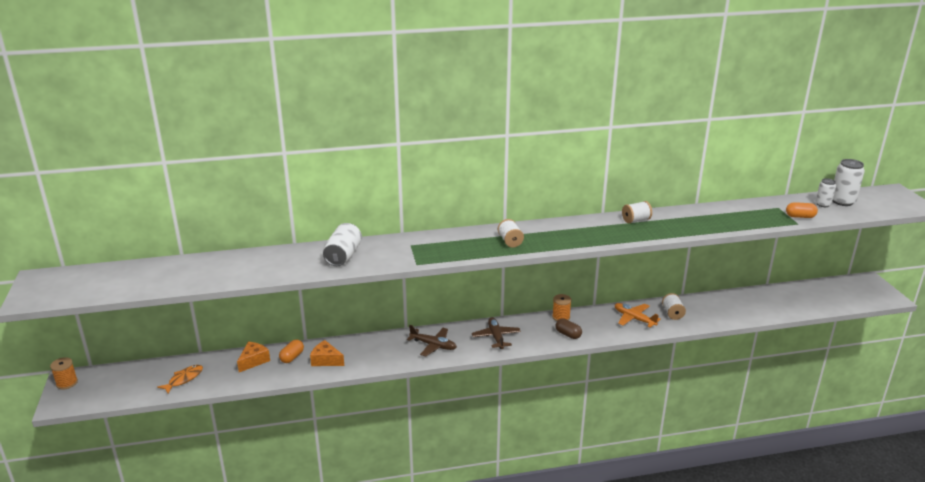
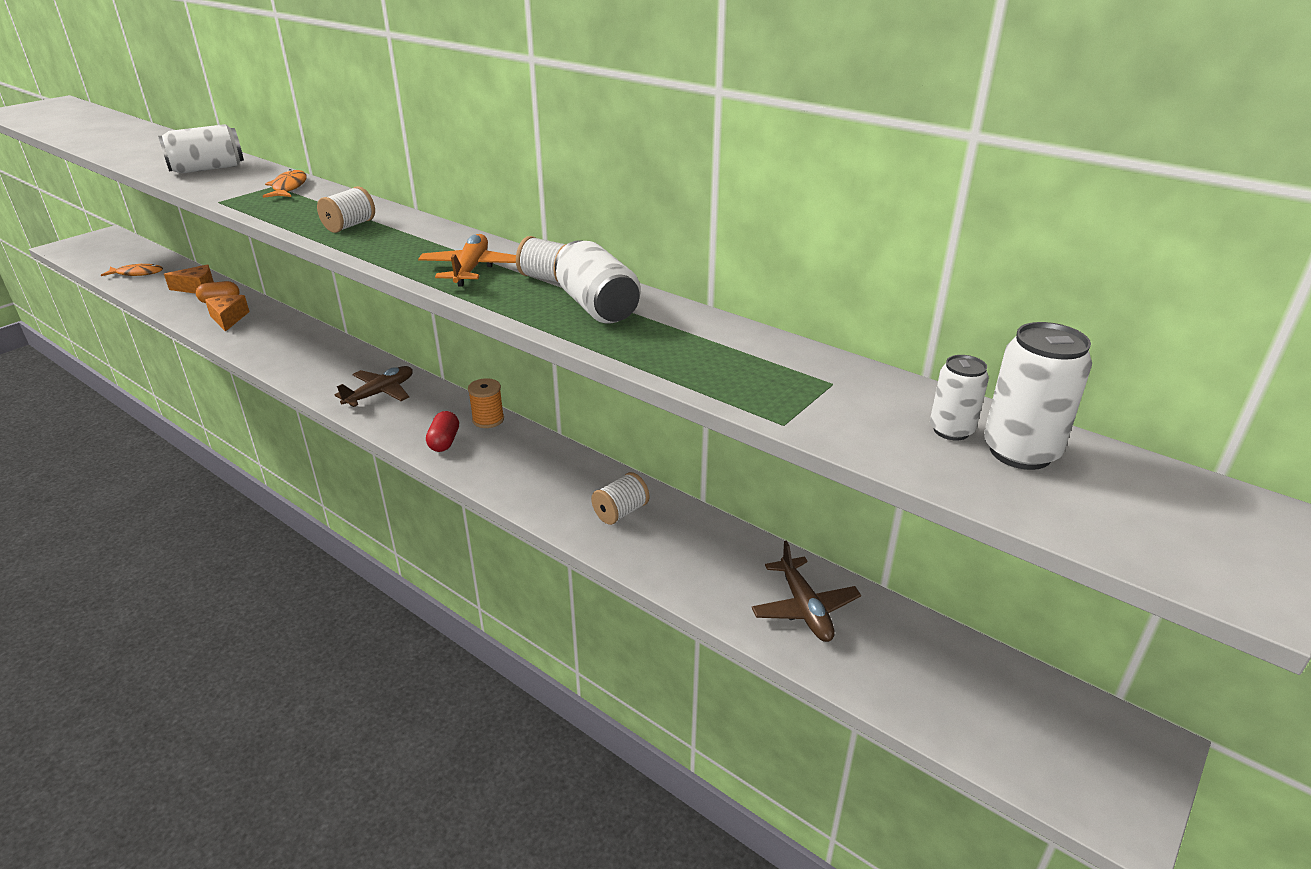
camera: 50 degrees right, 5 degrees up
(67, 383) = (98, 237): orange spool -> none
(420, 242) = (288, 187): none -> orange fish
(433, 345) = (318, 362): brown plane -> brown plane (804, 608)
(568, 334) = (444, 442): brown capsule -> red capsule
(634, 319) = (557, 481): orange plane -> orange plane (471, 269)
(676, 220) = (597, 307): none -> white can
(800, 216) = (826, 418): orange capsule -> none

